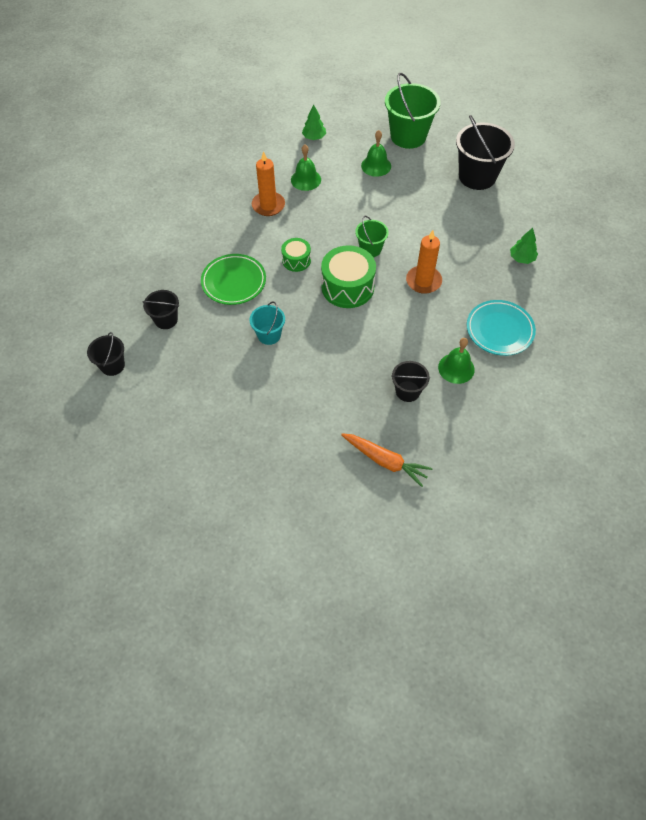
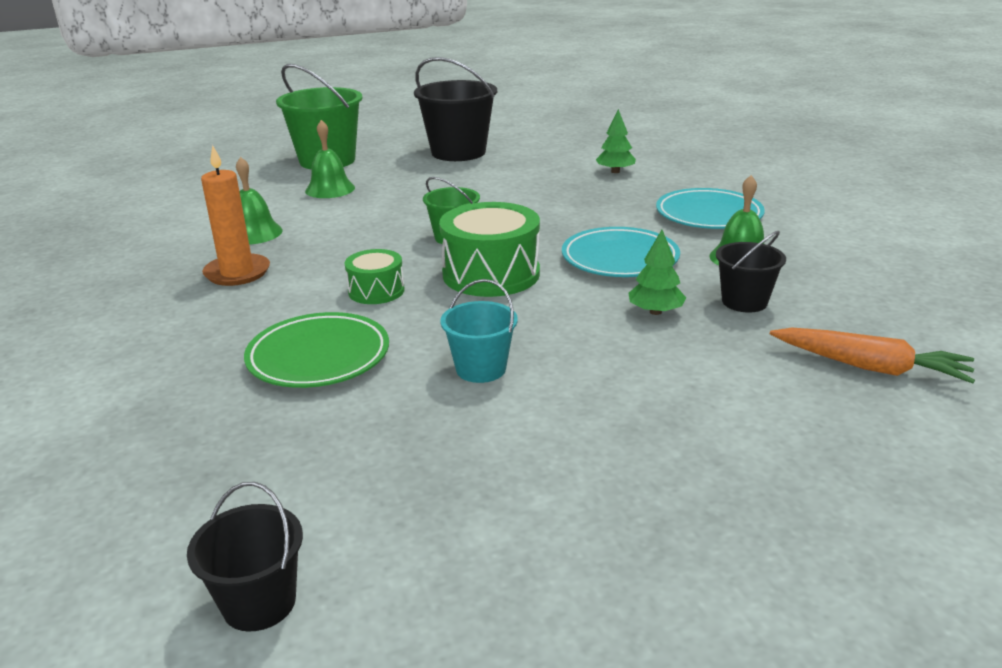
camera: 50 degrees left, 30 degrees down
(166, 320) = (270, 465): black bucket -> none
(314, 137) = (201, 204): green tree -> green tree (655, 312)
(385, 461) = (870, 367): orange carrot -> orange carrot turned 45 degrees clockwise
(408, 323) = (620, 259): none -> turquoise plate
(423, 281) = (563, 227): orange candle -> none

